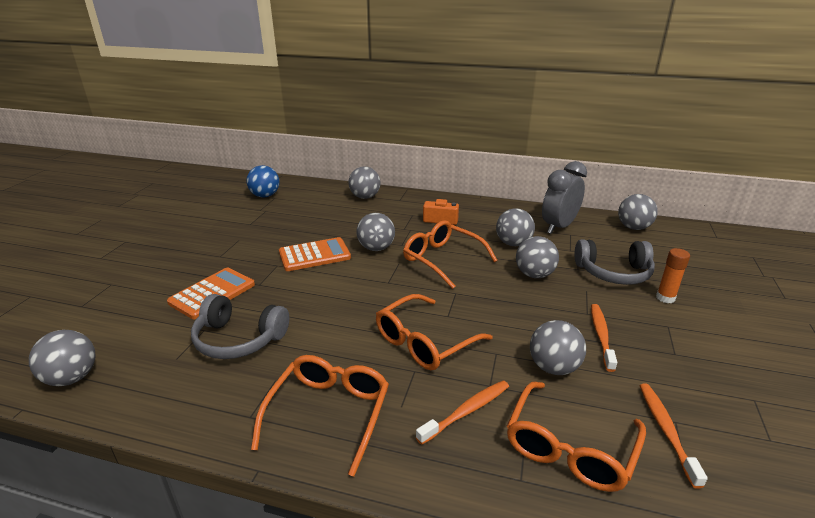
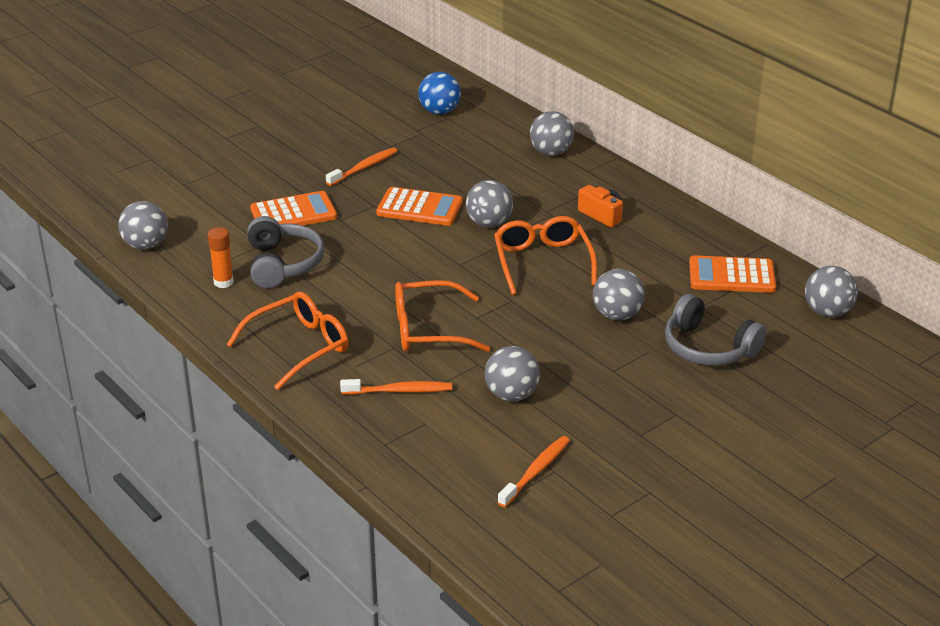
camera: 35 degrees right, 5 degrees up
(239, 339) = (282, 264): grey headphones -> grey headphones turned 150 degrees counterclockwise
(513, 244) = (645, 274): grey ball -> none
(558, 227) = (731, 276): grey clock -> orange calculator
(569, 448) = (444, 445): orange glasses -> none
(601, 335) = (595, 392): orange toothbrush -> orange toothbrush (364, 167)
(665, 298) = (720, 392): orange glue stick -> orange glue stick (223, 282)

